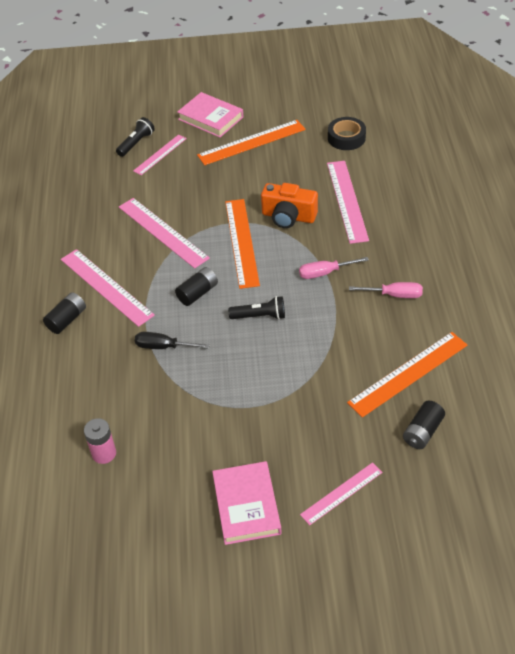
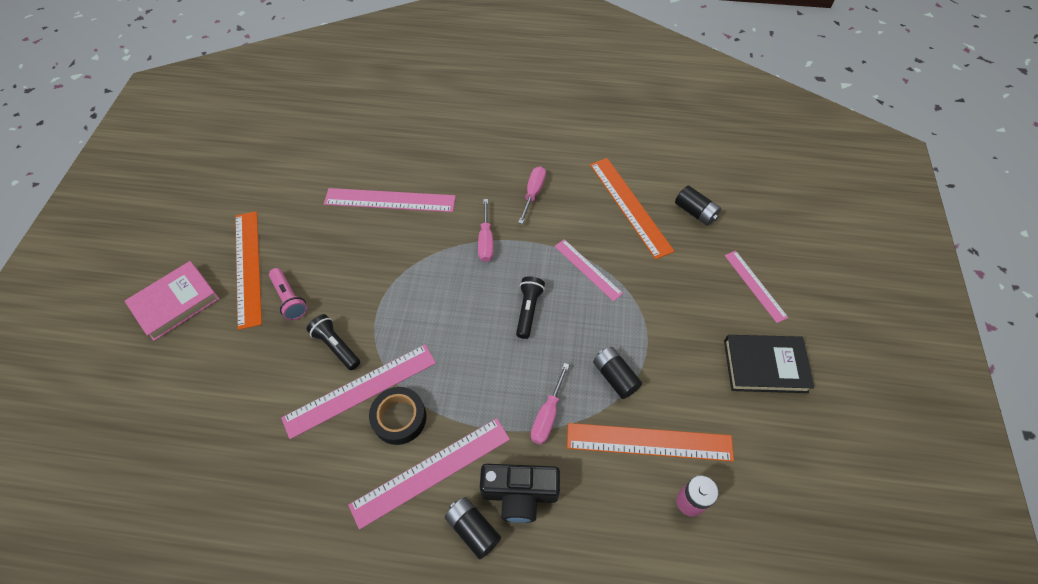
camera: 80 degrees left, 10 degrees up
(96, 341) = (520, 494): none -> black camera
(136, 143) = (171, 400): black flashlight -> black flashlight (336, 346)
(160, 154) = (212, 373): pink ruler -> pink ruler (587, 269)
(163, 347) = (547, 415): black screwdriver -> pink screwdriver
(197, 293) = (476, 366): black battery -> black battery (615, 377)
(230, 172) = (290, 299): none -> pink flashlight
(242, 242) = (412, 307): orange ruler -> orange ruler (649, 442)
(246, 505) = (765, 366): pink book -> black book
(288, 217) = (391, 256): orange camera -> none
(346, 138) = (292, 179): black tape -> black tape (399, 418)

